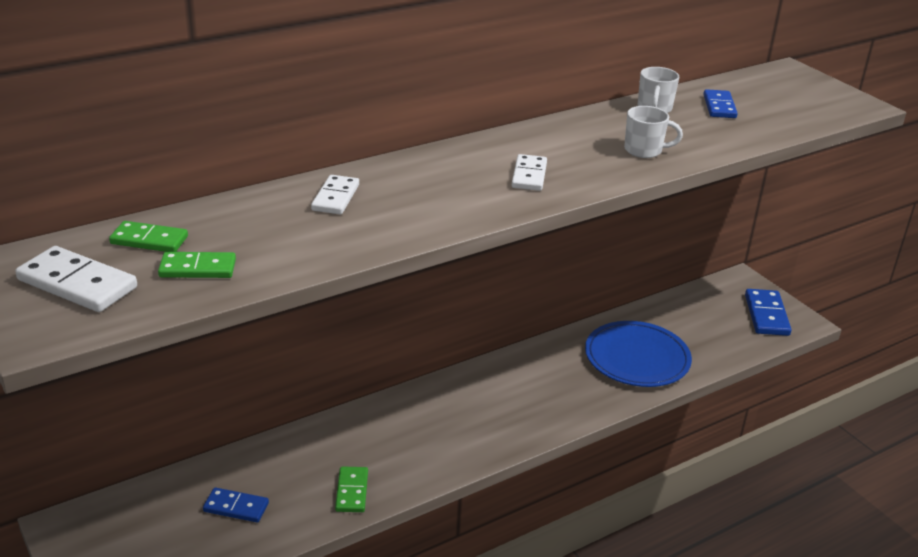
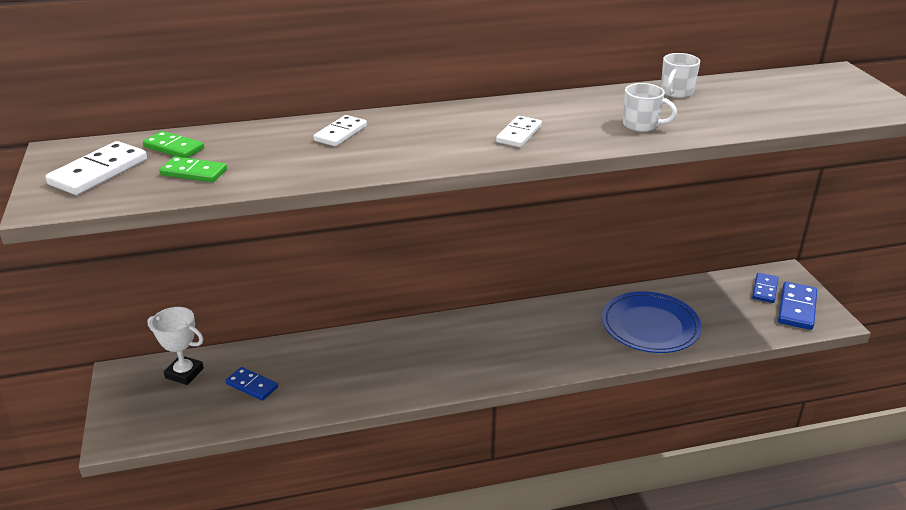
camera: 20 degrees right, 0 degrees up
(77, 284) = (98, 172): white domino -> white domino turned 75 degrees clockwise
(144, 509) = (184, 373): none -> white trophy
(352, 491) = (348, 391): green domino -> none
(719, 106) = (742, 96): blue domino -> blue domino (765, 289)

